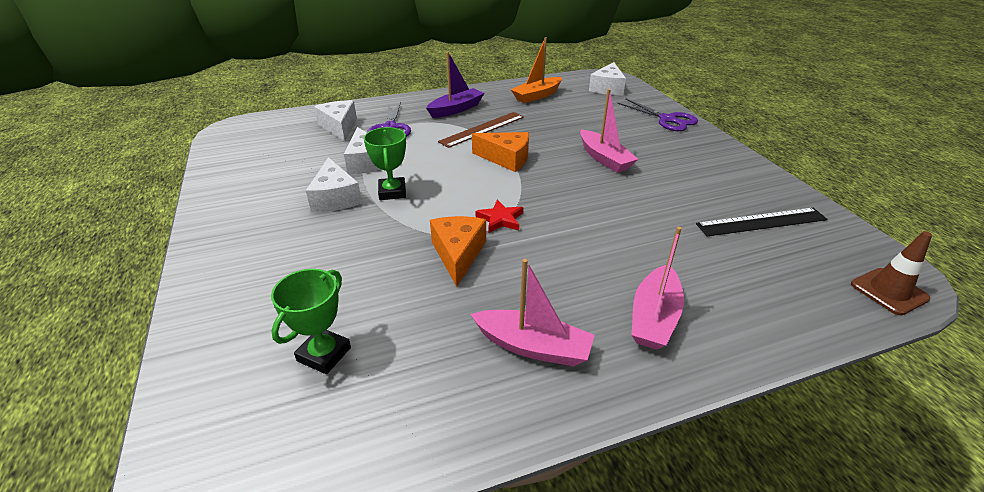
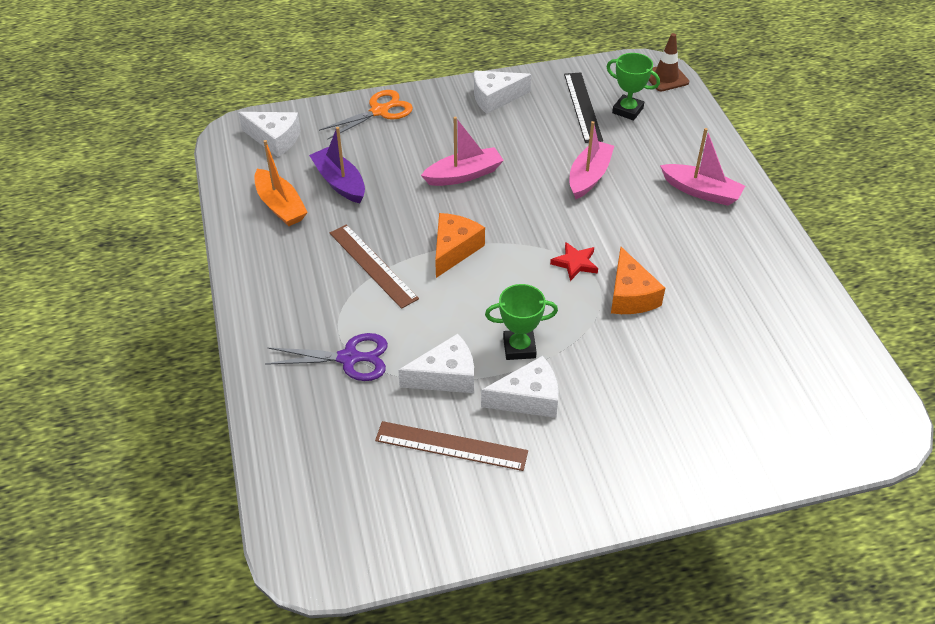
camera: 85 degrees left, 10 degrees up
(299, 167) = (451, 446): none -> brown ruler
(324, 354) = (760, 378): green trophy -> green trophy (627, 110)
(339, 127) = (334, 417): white cheese -> white cheese (495, 98)
(456, 109) = (304, 289): purple boat -> purple boat (339, 182)
(458, 254) = (630, 295): orange cheese -> orange cheese turned 105 degrees counterclockwise
(533, 346) = (737, 257): pink boat -> pink boat (589, 176)
(667, 119) = (380, 111): purple scissors -> orange scissors

